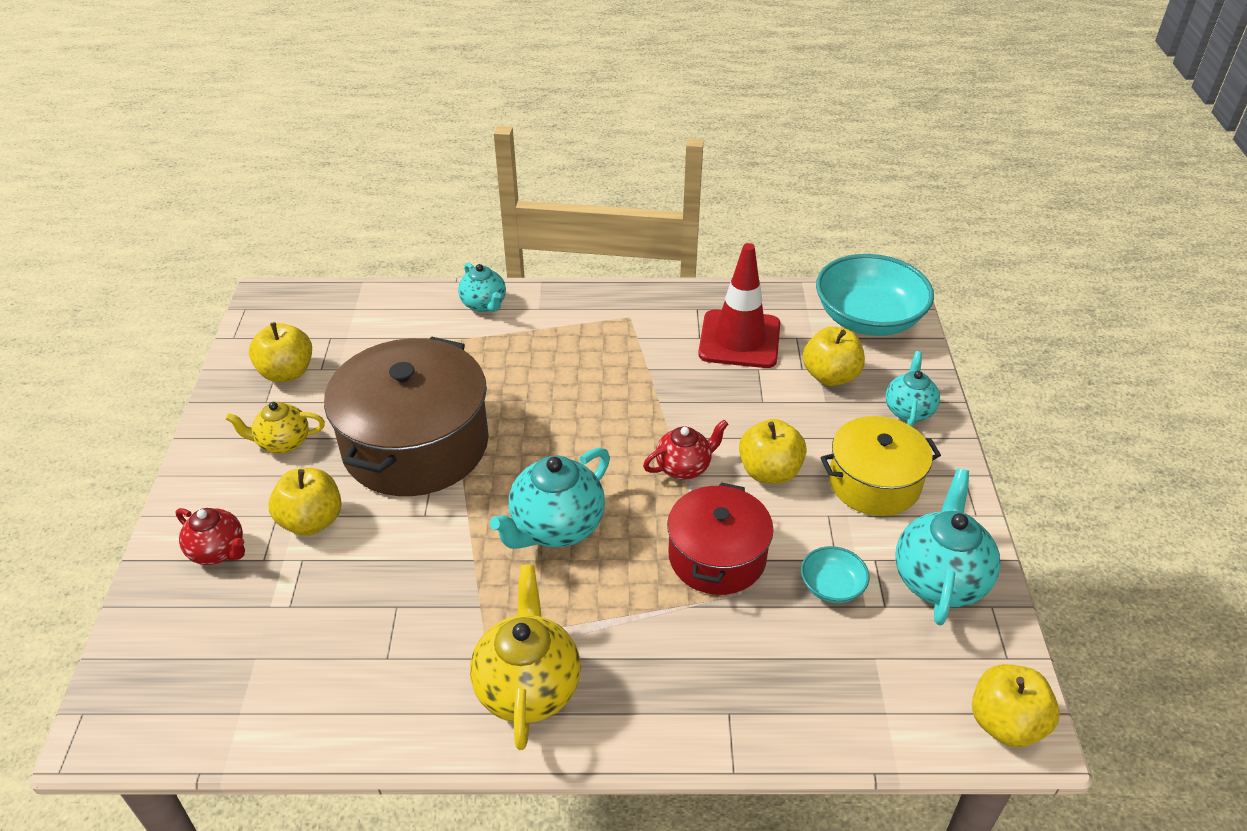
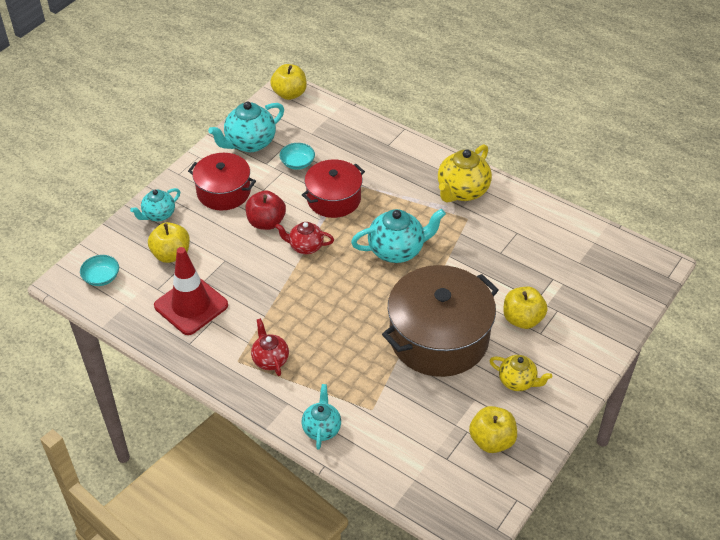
camera: 145 degrees left, 5 degrees up
(218, 551) = (580, 327): red teapot -> red teapot (270, 359)
(769, 472) = (266, 222): yellow apple -> red apple
(868, 319) = (101, 277): turquoise bowl -> turquoise bowl, size x0.46
(874, 482) = (223, 192): yellow pot -> red pot

